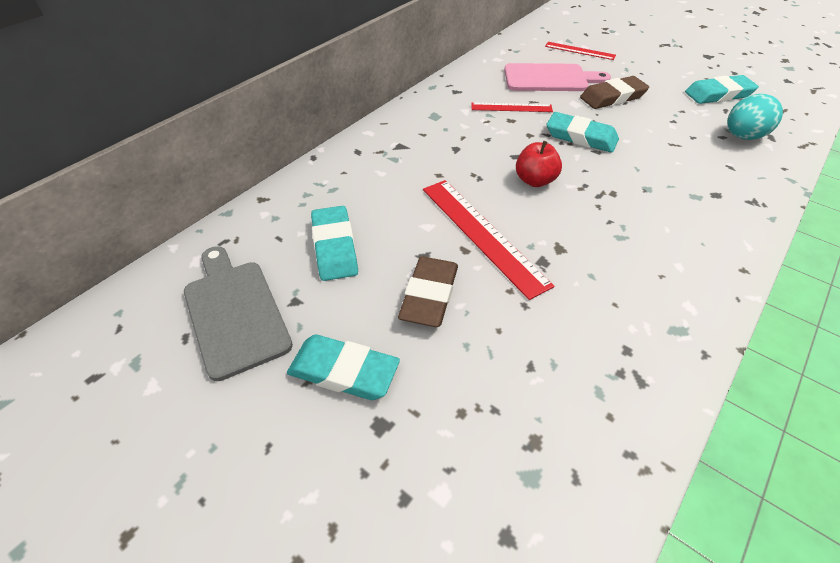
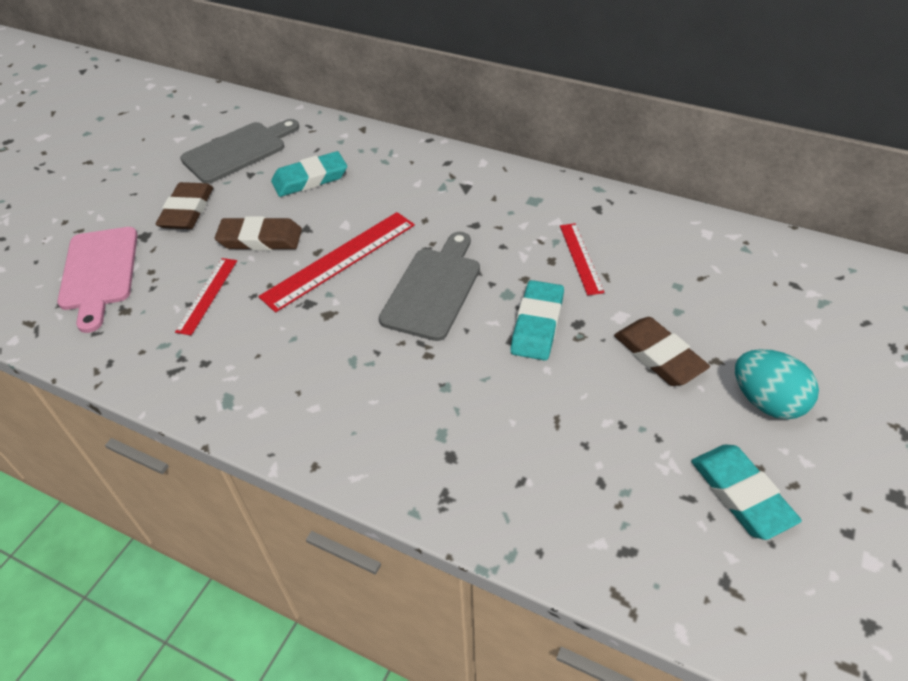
camera: 80 degrees right, 0 degrees up
(343, 371) = (187, 210): turquoise eraser -> brown eraser
(535, 180) = (433, 289): red apple -> grey cutting board
(549, 78) = (678, 288): pink cutting board -> pink cutting board (99, 272)
(579, 51) = (792, 316): red ruler -> red ruler (207, 295)
(742, 136) = (611, 509): turquoise egg -> turquoise egg (766, 401)

